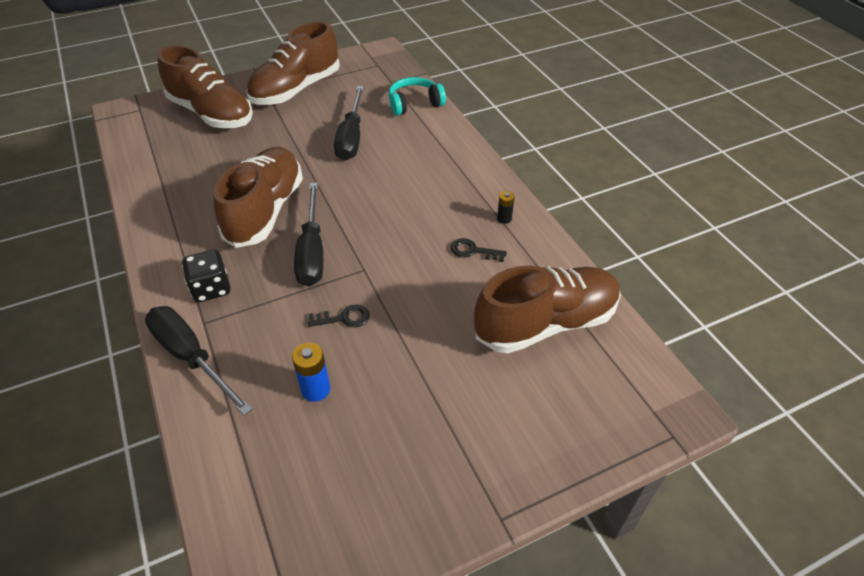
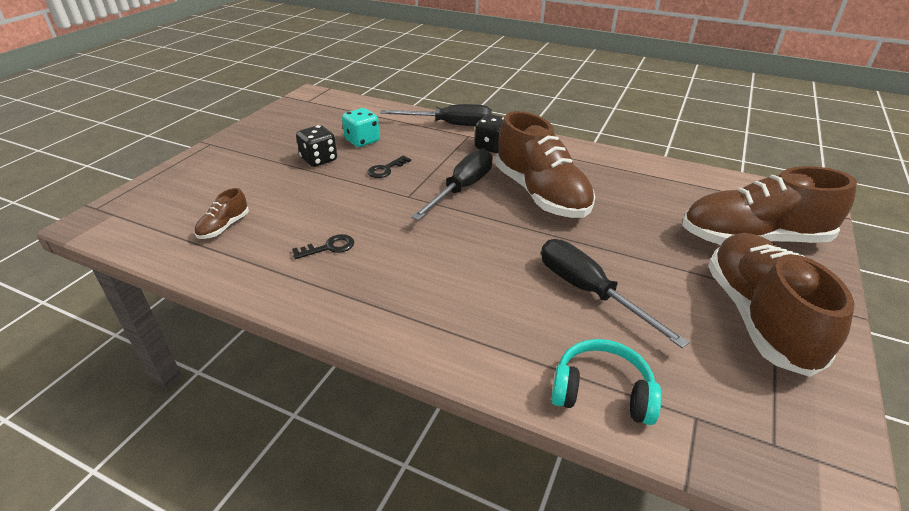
camera: 140 degrees right, 10 degrees down
(312, 251) = (462, 188): black screwdriver -> black screwdriver turned 75 degrees clockwise
(316, 389) = (362, 141): blue battery -> turquoise dice
(393, 380) = (319, 160): none -> black dice
(414, 104) = (601, 392): turquoise headphones -> turquoise headphones turned 105 degrees counterclockwise
(504, 219) = (321, 290): black battery -> none
(546, 323) = (224, 227): brown shoe -> brown shoe, size x0.43

